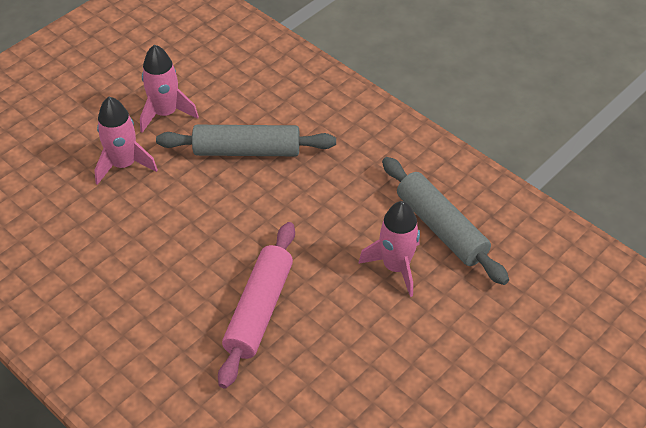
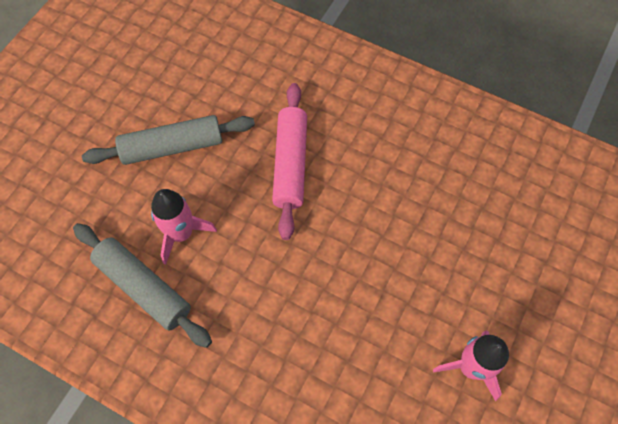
camera: 165 degrees right, 15 degrees up
(124, 164) = (478, 285): pink rocket -> none
(247, 151) = (362, 336): grey rolling pin -> grey rolling pin (172, 146)

